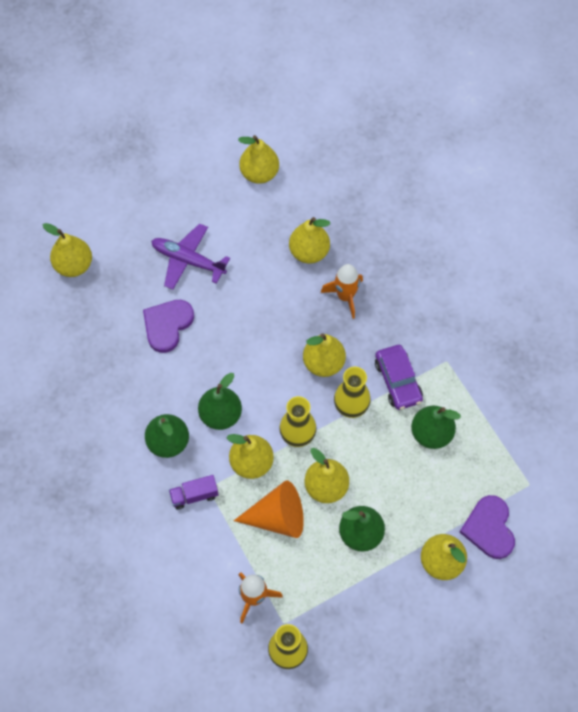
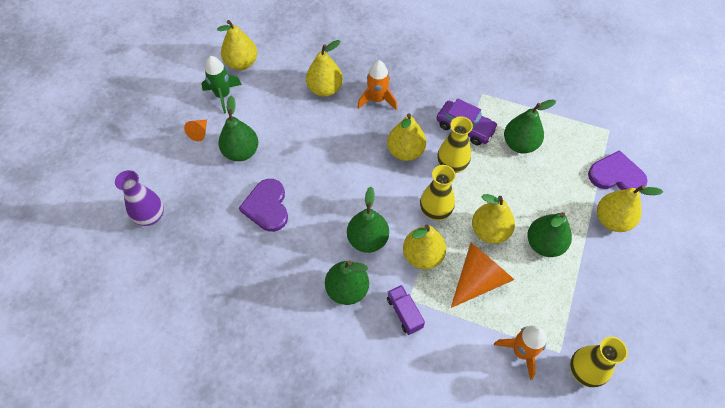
camera: 40 degrees left, 5 degrees down
(74, 265) = (150, 216): yellow pear -> purple vase
(169, 217) = (199, 132): none -> orange cone
(188, 260) = (241, 152): purple plane -> green pear
(194, 495) = (404, 313): purple truck -> purple truck turned 120 degrees clockwise
(217, 195) = (223, 95): none -> green rocket
(489, 528) = (616, 175): purple heart -> purple heart turned 150 degrees clockwise

